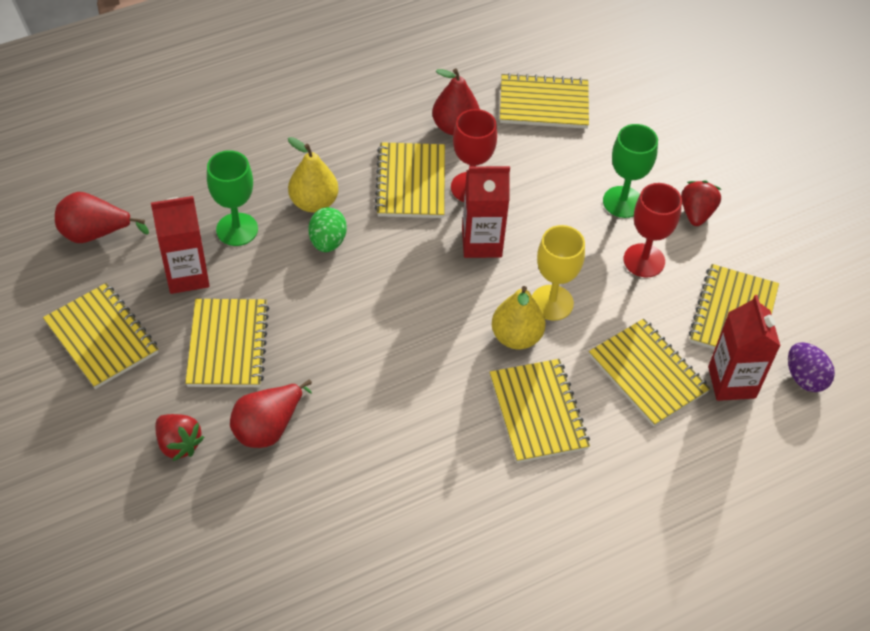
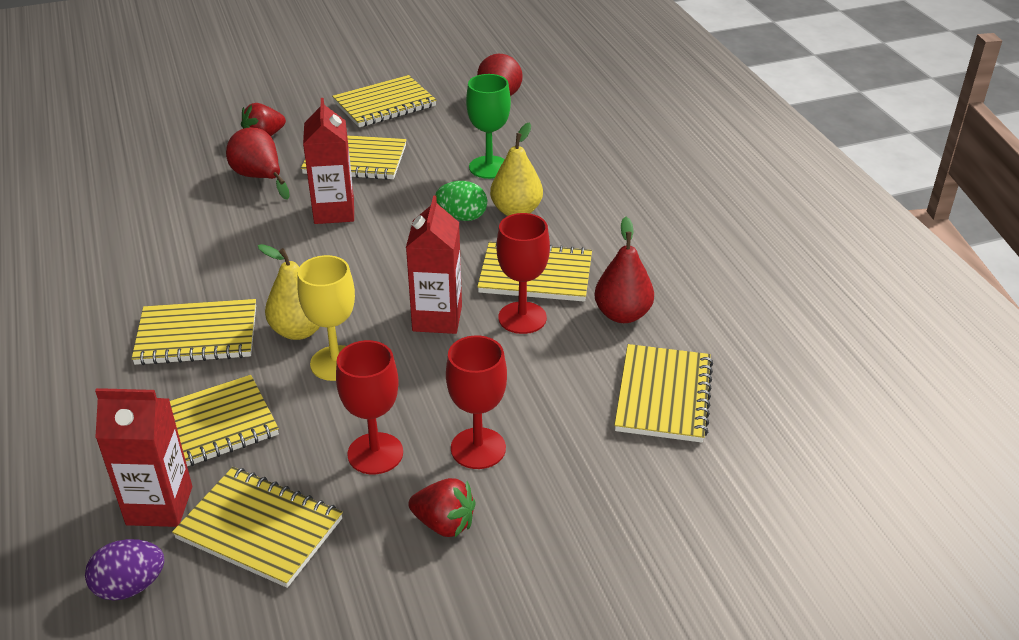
camera: 100 degrees right, 15 degrees down
(187, 275) = (440, 142): red carton -> red carton (334, 212)
(622, 202) = (478, 448): green goblet -> red goblet

